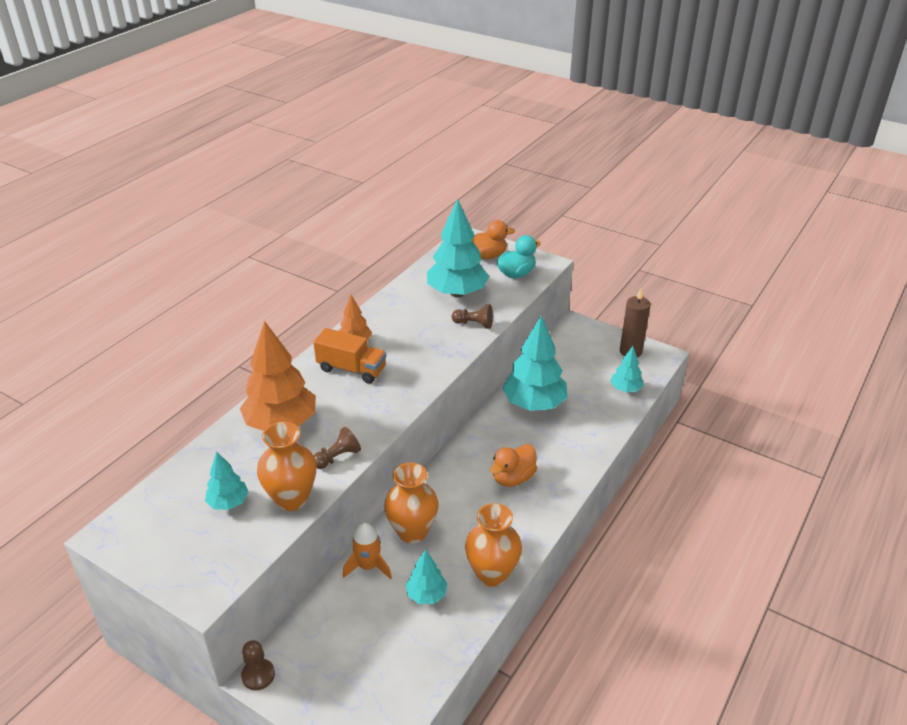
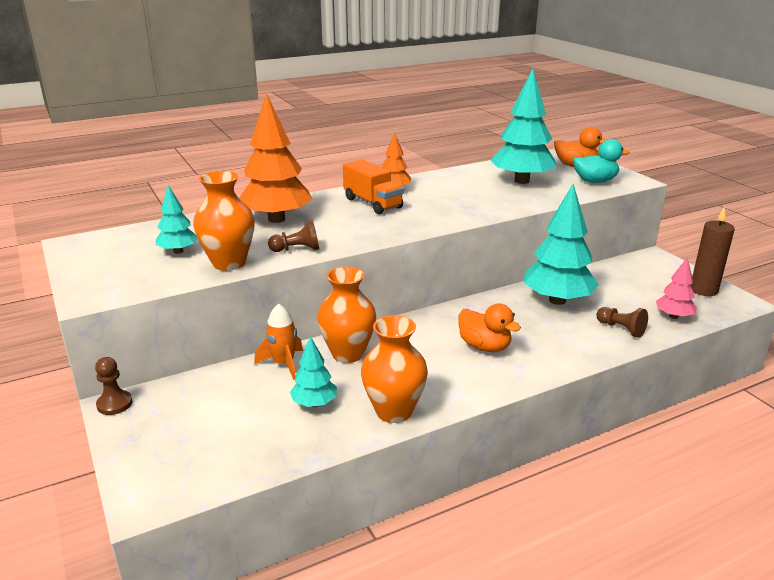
camera: 30 degrees right, 10 degrees down
(474, 324) = (518, 202): brown pawn -> brown pawn (621, 329)
(513, 478) = (484, 346): orange duck -> orange duck turned 120 degrees counterclockwise
(625, 389) = (673, 316): turquoise tree -> pink tree

